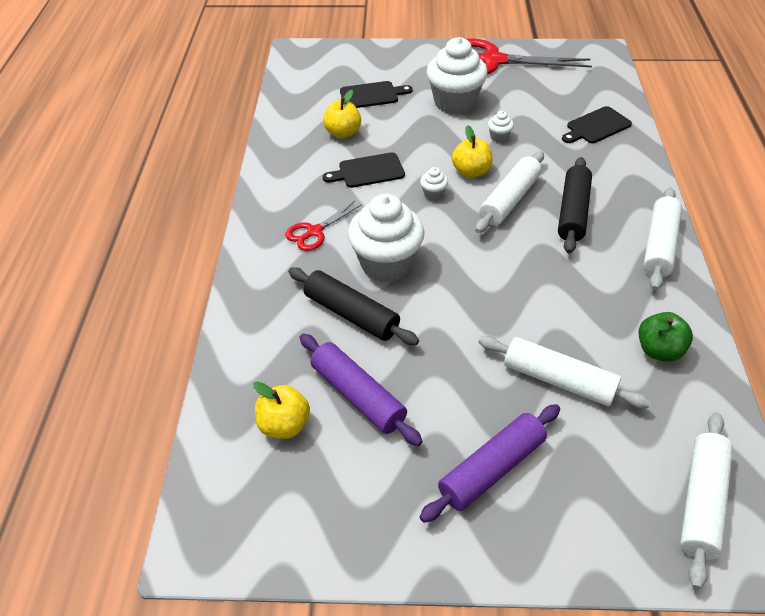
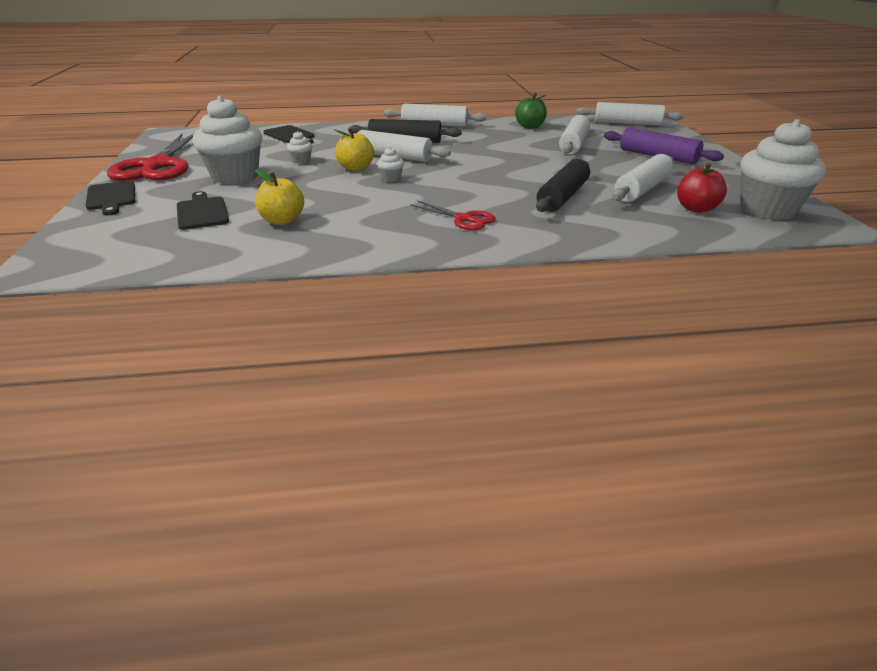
camera: 100 degrees left, 15 degrees down
(284, 425) = (696, 209): yellow apple -> red apple
(358, 395) = (642, 189): purple rolling pin -> white rolling pin
(368, 171) = (357, 204): black cutting board -> black cutting board (111, 197)
(386, 264) = (494, 189): white cupcake -> white cupcake (768, 210)

